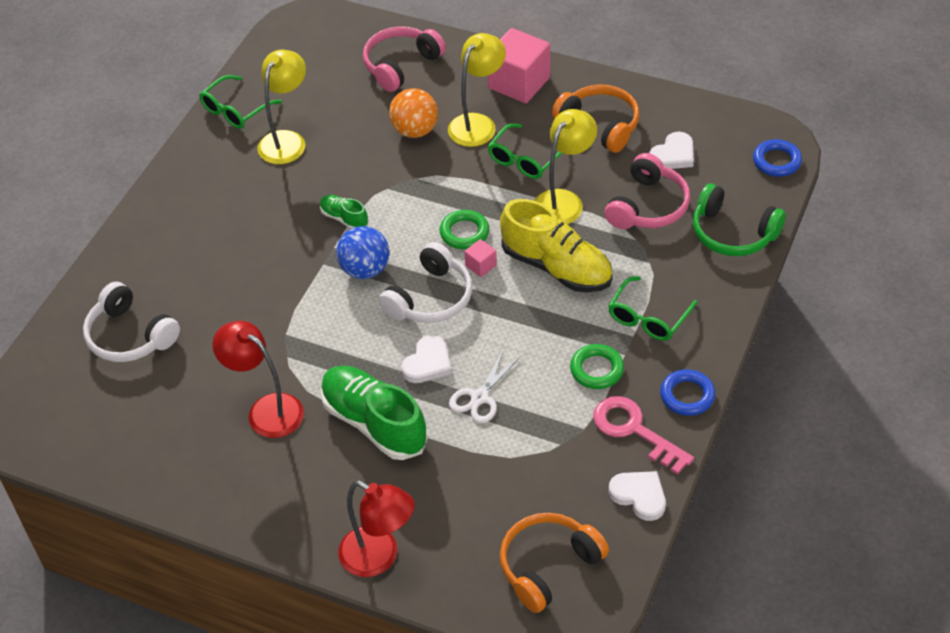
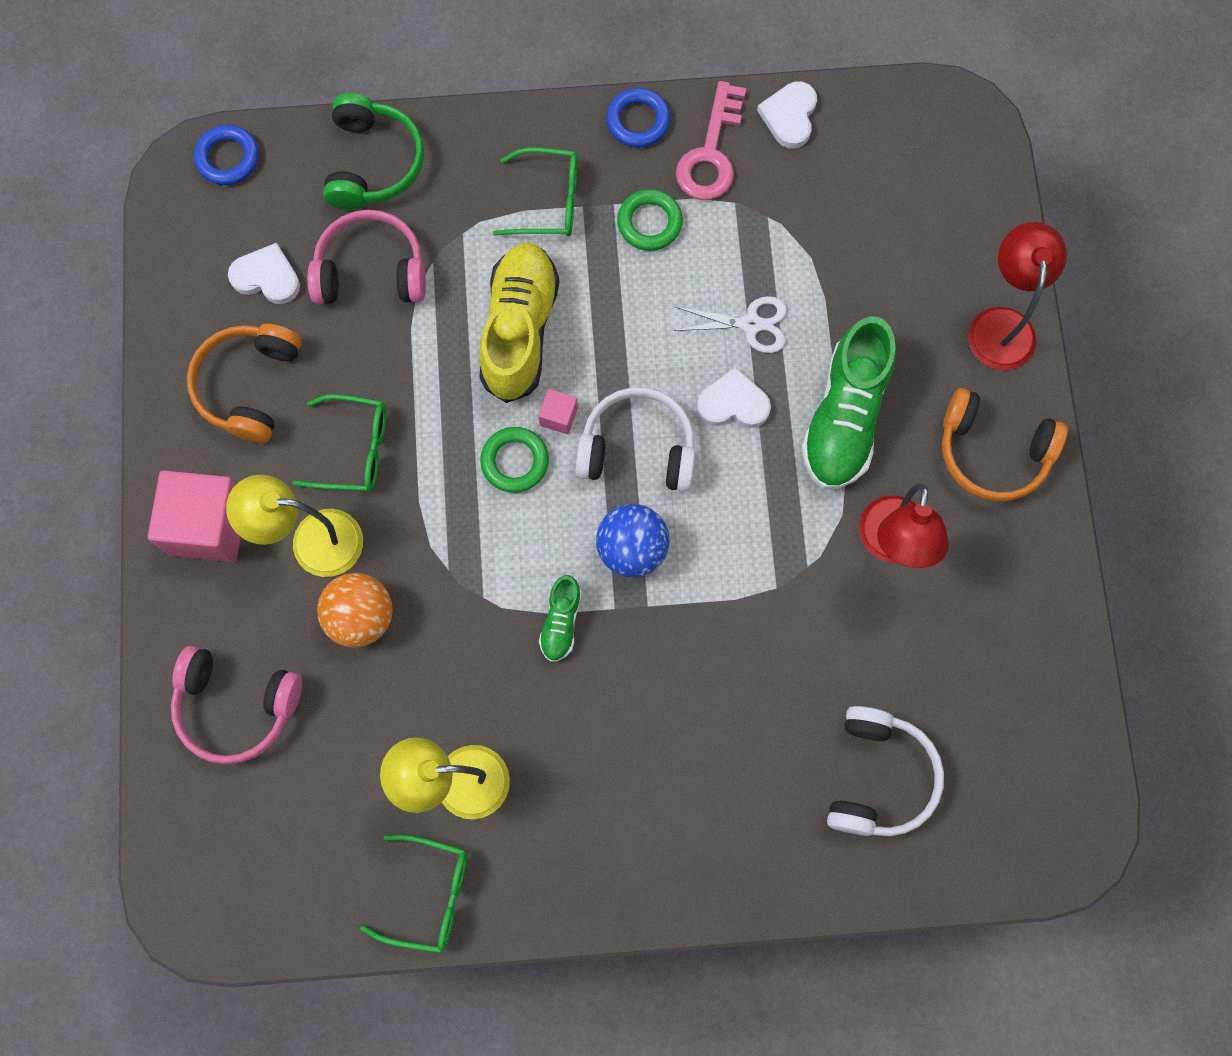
camera: 120 degrees left, 25 degrees up
(548, 566) = (917, 164): orange headphones -> orange headphones (992, 453)
(564, 200) = (405, 370): yellow lamp -> none

